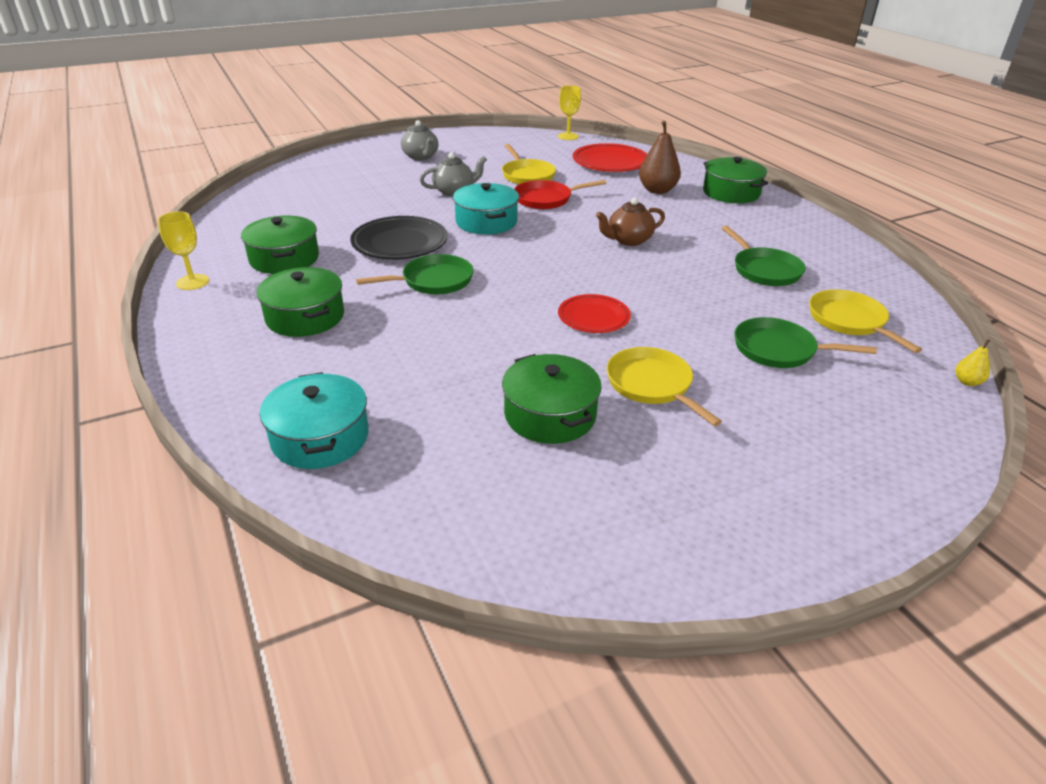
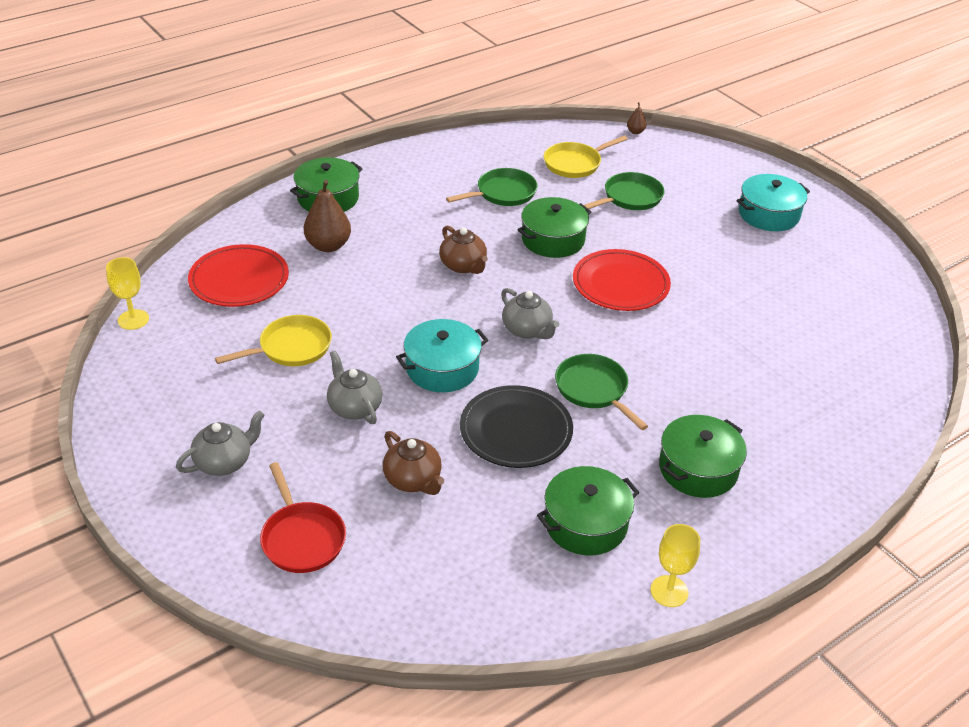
camera: 100 degrees left, 5 degrees up
(320, 437) = (853, 413): turquoise pot -> turquoise pot (768, 214)
(371, 205) = (413, 480): none -> brown teapot
(527, 260) = (527, 330): none -> grey teapot
(546, 199) = (367, 326): red pan -> red pan (302, 538)
(550, 415) = (763, 301): green pot -> green pot (553, 239)
(593, 317) = (620, 284): red plate -> red plate, size x1.55
(652, 385) = (703, 255): yellow pan -> none
(779, 350) = (630, 197): green pan -> green pan turned 135 degrees counterclockwise
(967, 382) = (635, 132): yellow pear -> brown pear

